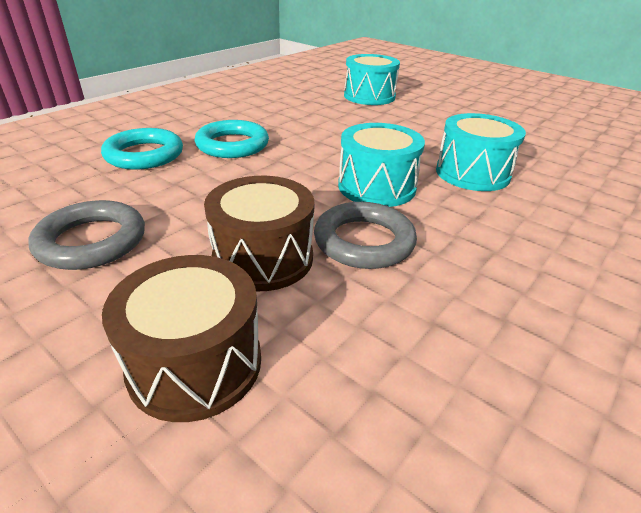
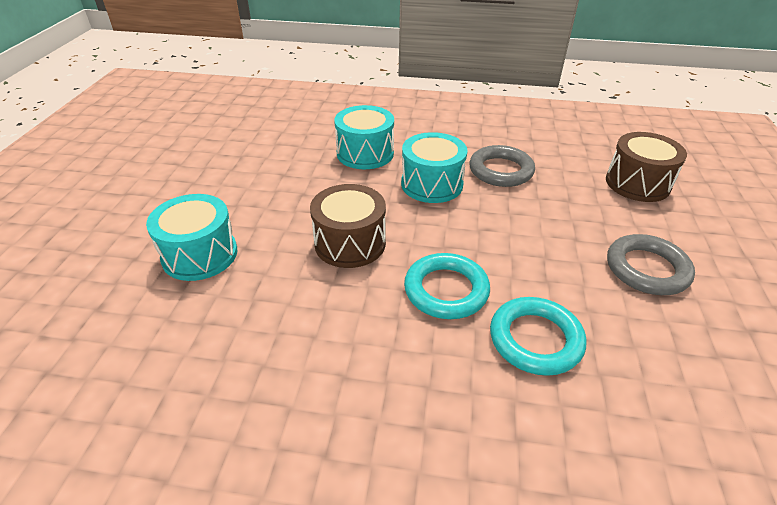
camera: 120 degrees left, 5 degrees up
(263, 258) = (560, 196): brown drum -> brown drum (350, 243)

